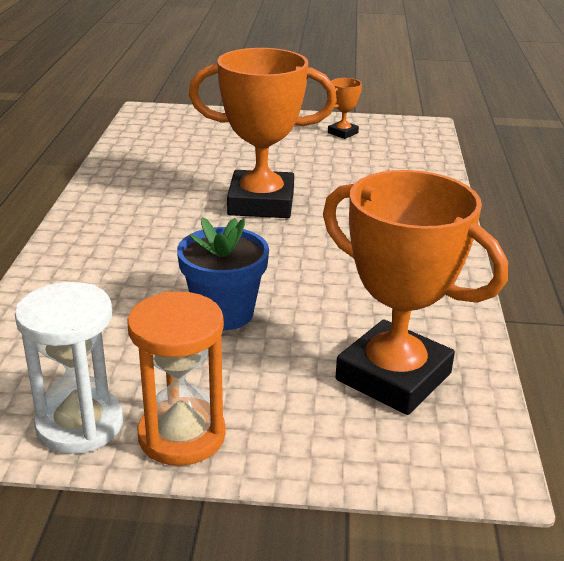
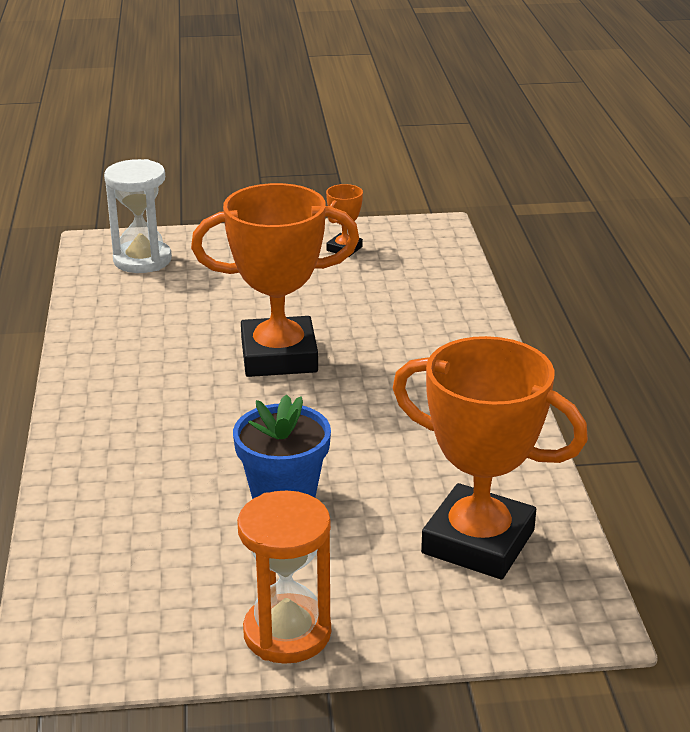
camera: 10 degrees left, 0 degrees up
(80, 424) = (180, 637): white hourglass -> white hourglass (142, 260)

